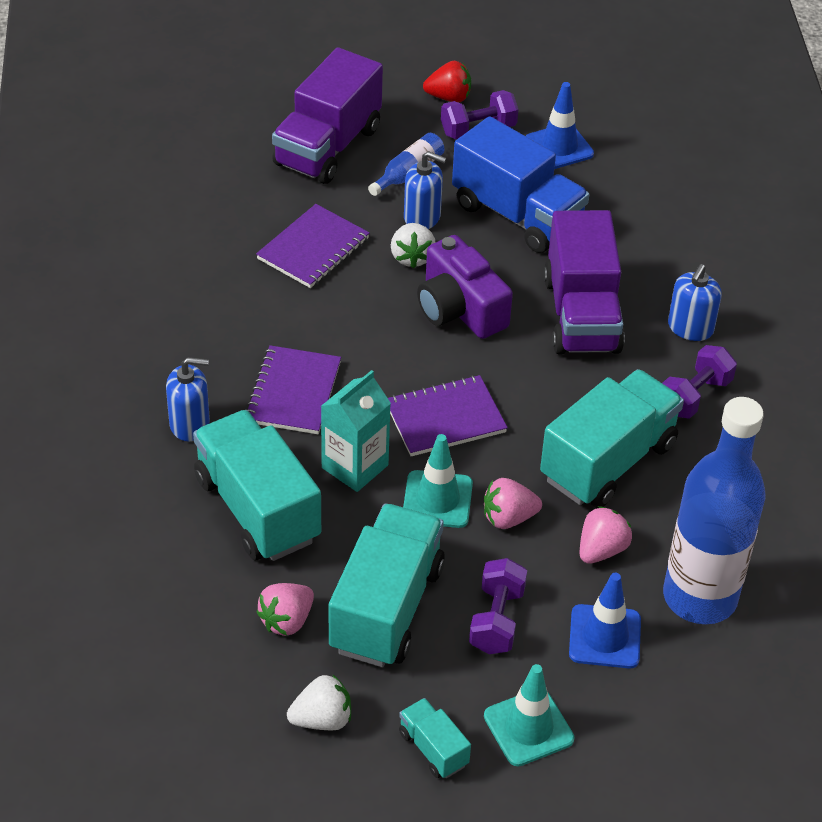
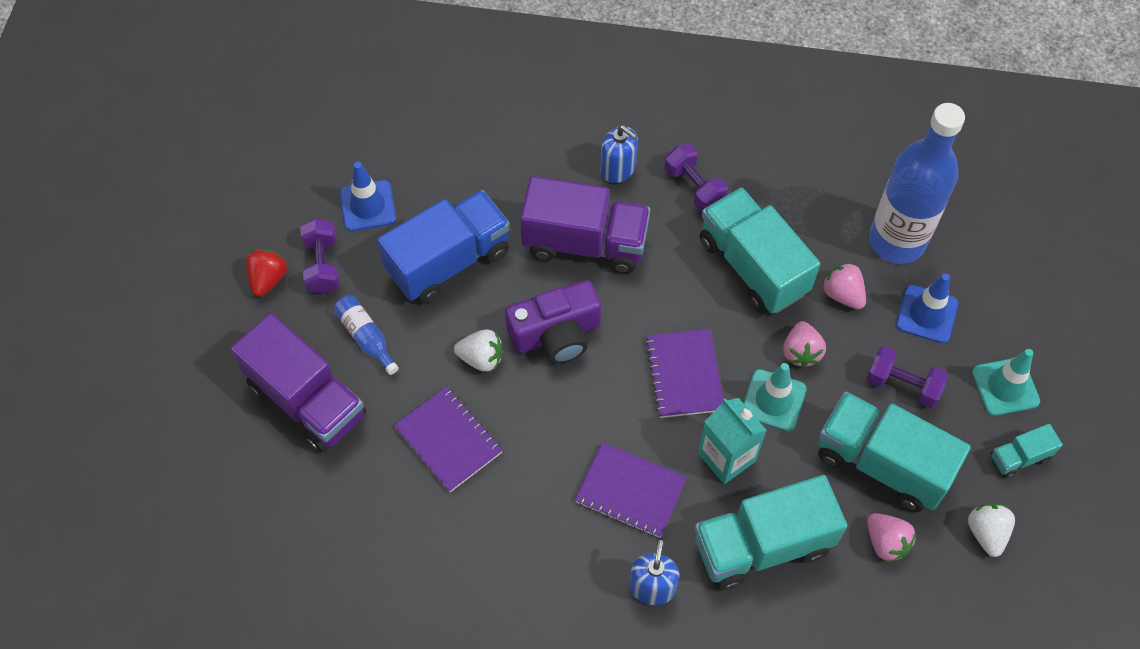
camera: 75 degrees left, 15 degrees up
(422, 217) = (430, 338): blue soap dispenser -> none

